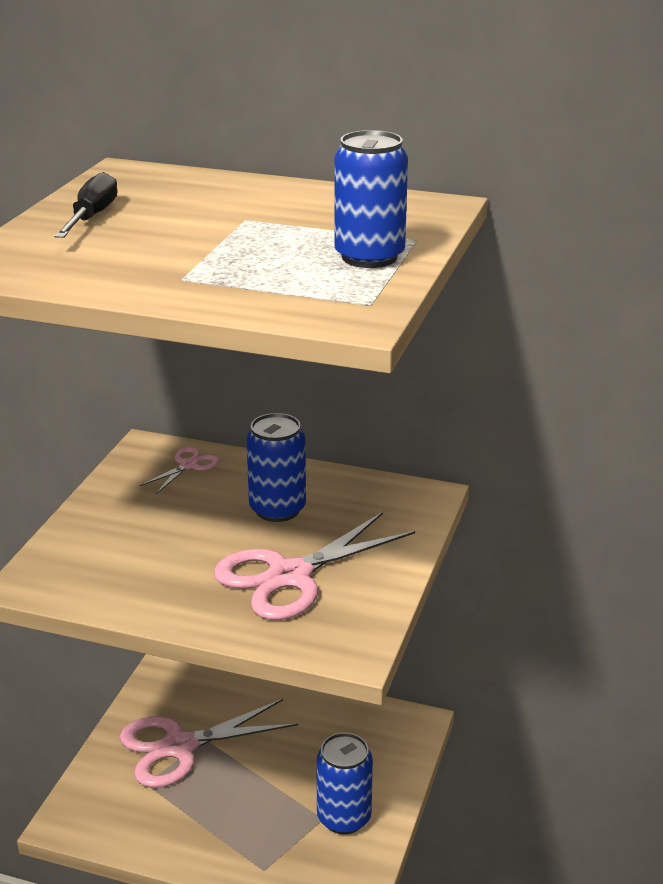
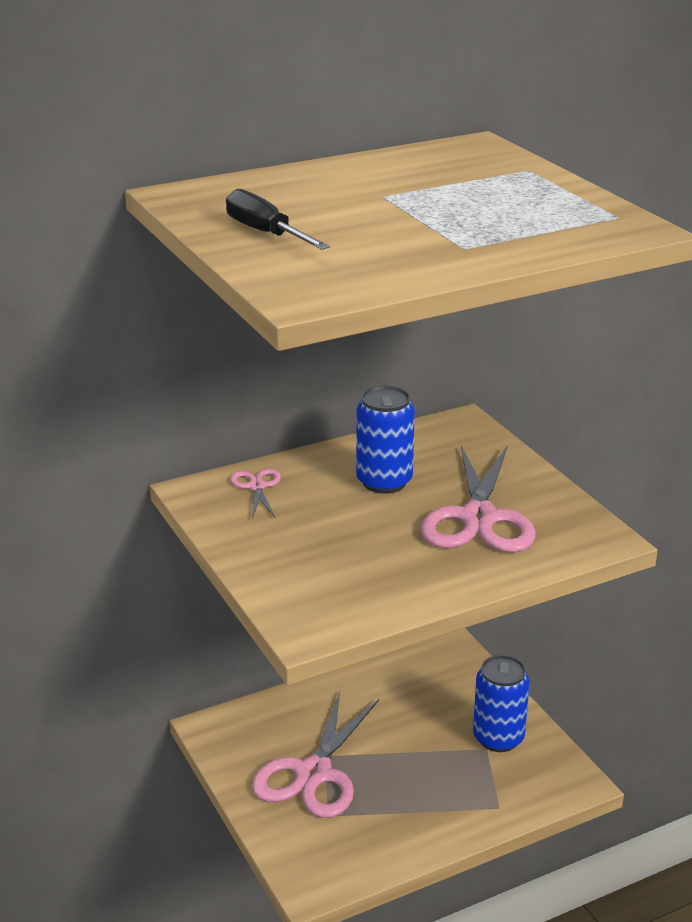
camera: 45 degrees left, 0 degrees up
(369, 257) = (535, 190): blue can -> none

